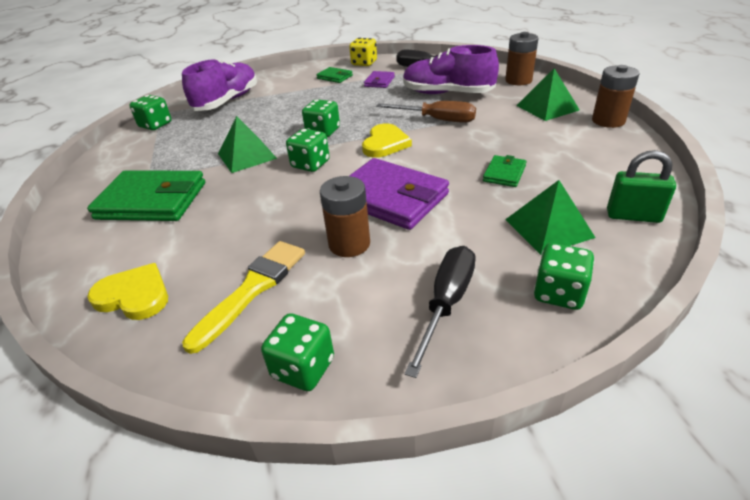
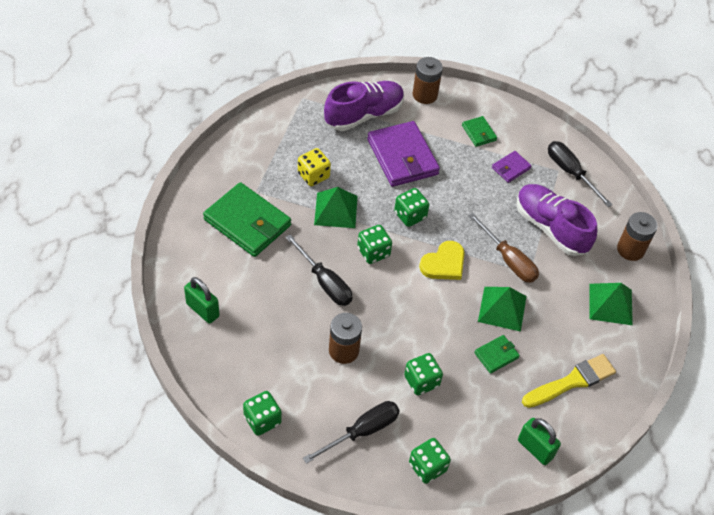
camera: 25 degrees right, 15 degrees up
(134, 295) = (202, 310): yellow heart -> green padlock
(155, 125) = (290, 116): green dice -> green dice (421, 381)
(252, 289) = (267, 349): yellow brush -> yellow brush (571, 381)
(278, 204) = (325, 282): none -> black screwdriver
(364, 63) = (523, 124): yellow dice -> yellow dice (313, 175)
(391, 198) = (400, 326): purple wallet -> purple wallet (402, 157)
(548, 228) = (472, 421): green pyramid -> green pyramid (502, 308)
(608, 121) = (637, 353): brown battery -> brown battery (425, 95)

